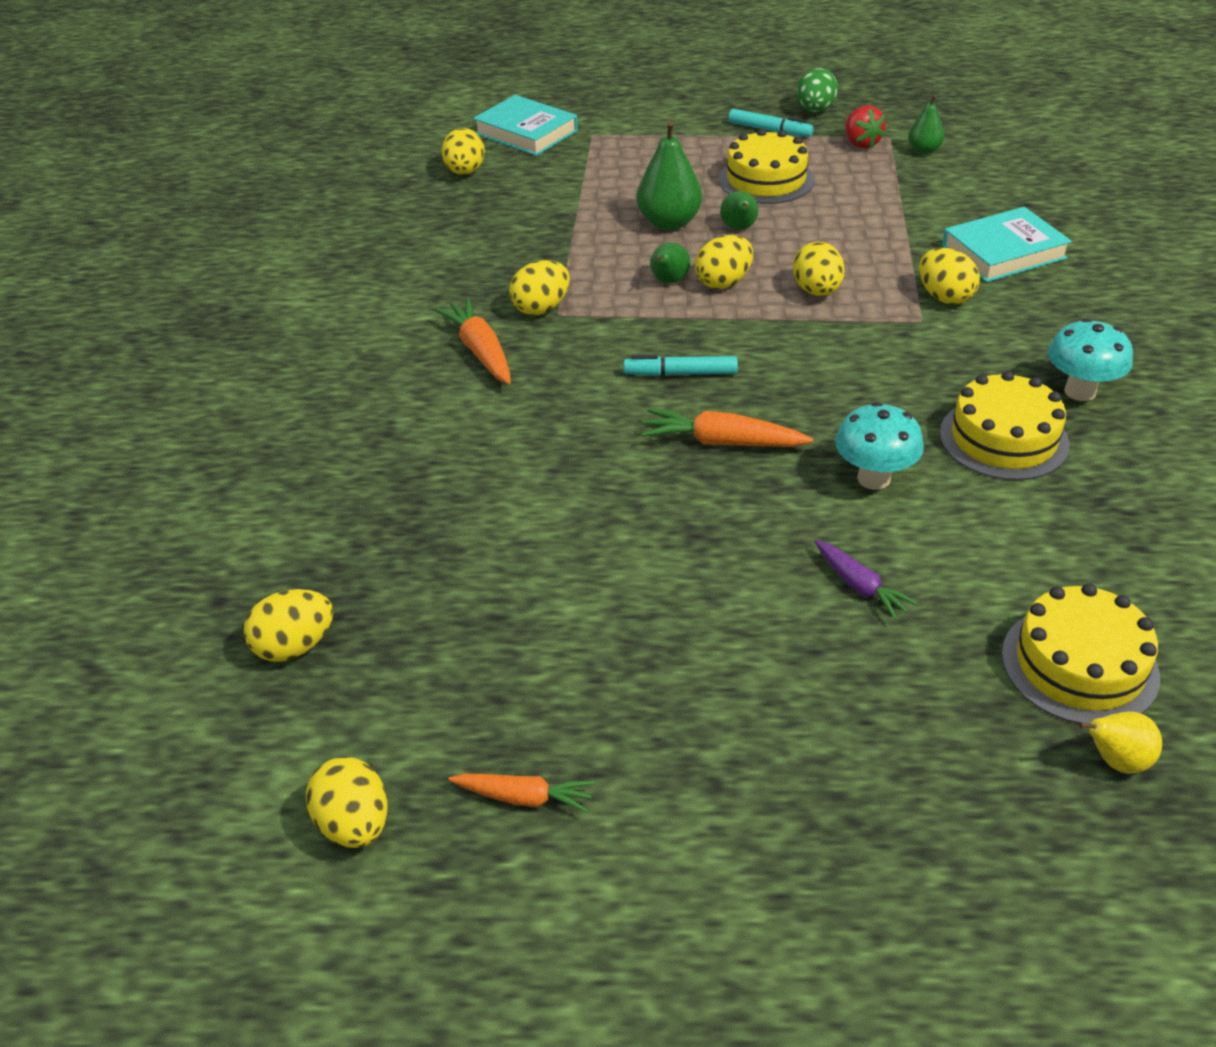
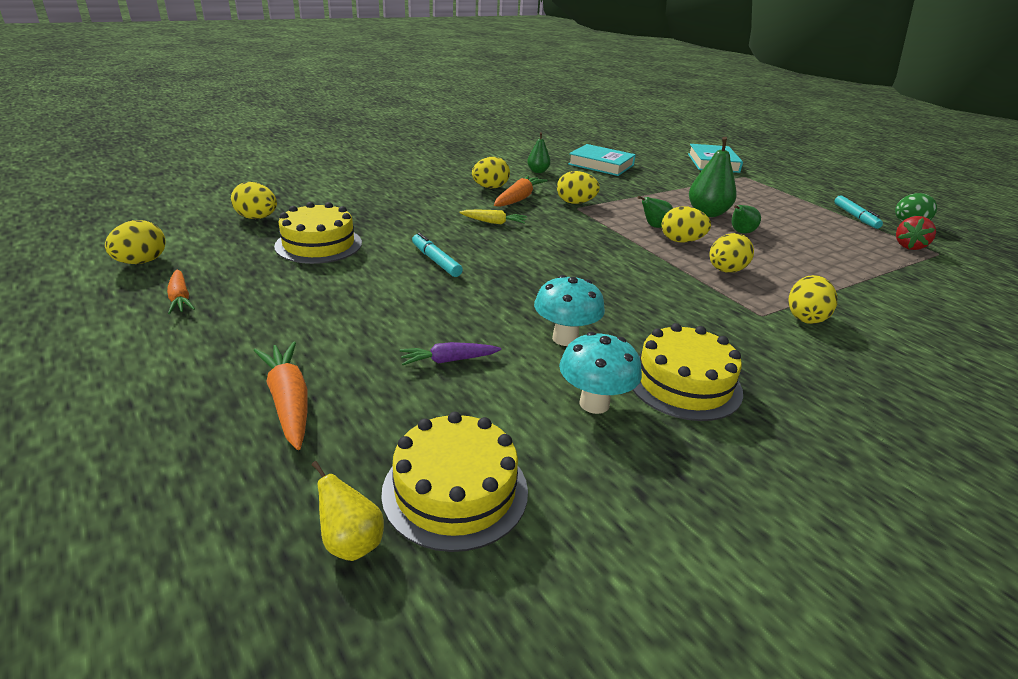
camera: 50 degrees right, 10 degrees down
(465, 172) = (653, 160): yellow egg -> yellow egg (490, 187)
(537, 407) = (494, 222): none -> yellow carrot
(680, 373) = (577, 250): turquoise marker -> turquoise marker (436, 261)
(722, 442) = (532, 278): orange carrot -> orange carrot (289, 401)
(766, 180) = (804, 228): yellow cake -> yellow cake (319, 244)
(860, 586) = (448, 360): purple carrot -> purple carrot turned 60 degrees clockwise
(924, 150) = (953, 269): green pear -> green pear (538, 171)
(1003, 252) = (905, 329): turquoise book -> turquoise book (601, 165)
(1080, 391) = (798, 408): turquoise mushroom -> turquoise mushroom (594, 403)

